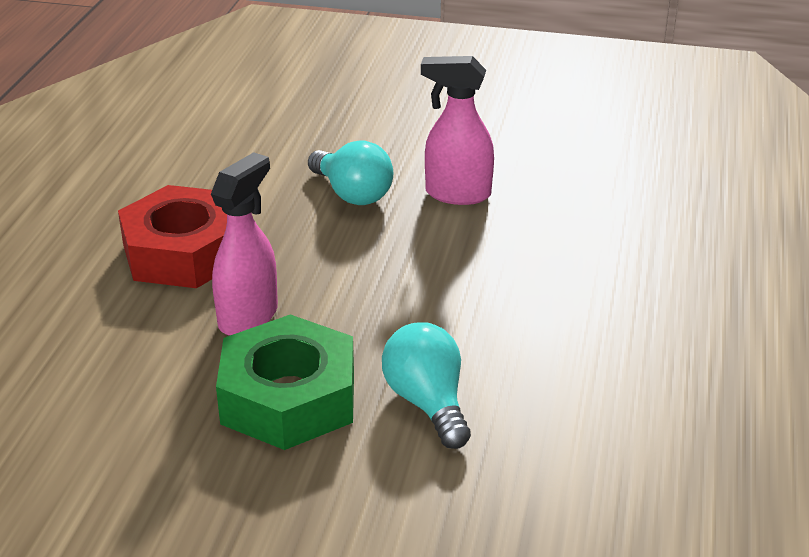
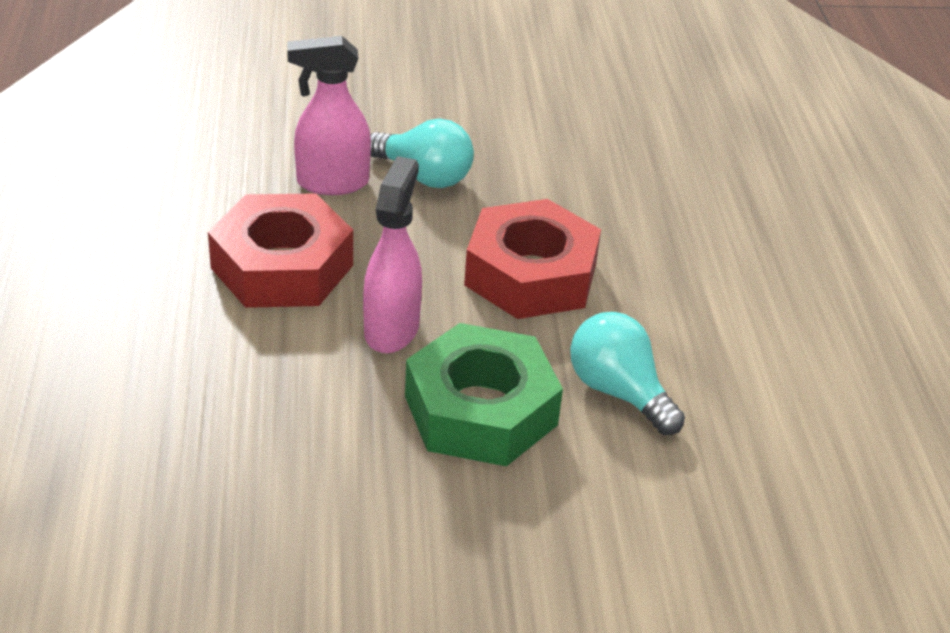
camera: 20 degrees left, 5 degrees up
(402, 289) = (530, 274): none -> red nut
(457, 194) = (530, 162): pink spray bottle -> pink spray bottle (332, 183)

